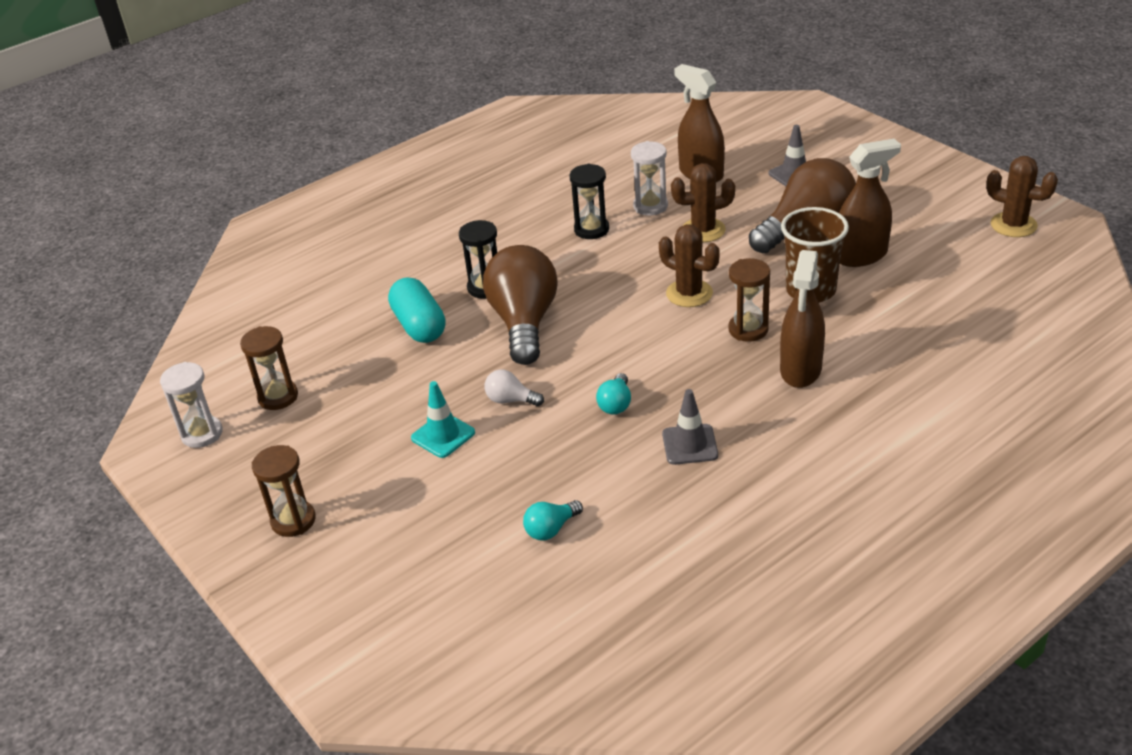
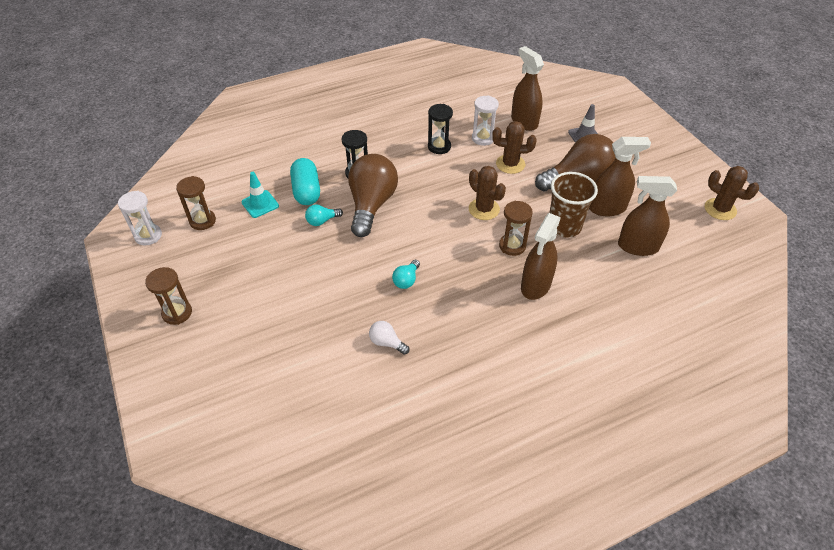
camera: 10 degrees right, 10 degrees up
(443, 435) = (290, 275): turquoise traffic cone -> turquoise traffic cone (260, 204)
(511, 400) = (342, 260): white light bulb -> white light bulb (387, 343)
(551, 529) = (331, 363): turquoise light bulb -> turquoise light bulb (322, 221)
(690, 445) = (442, 323): grey traffic cone -> none
(921, 293) = (637, 247): none -> brown spray bottle

